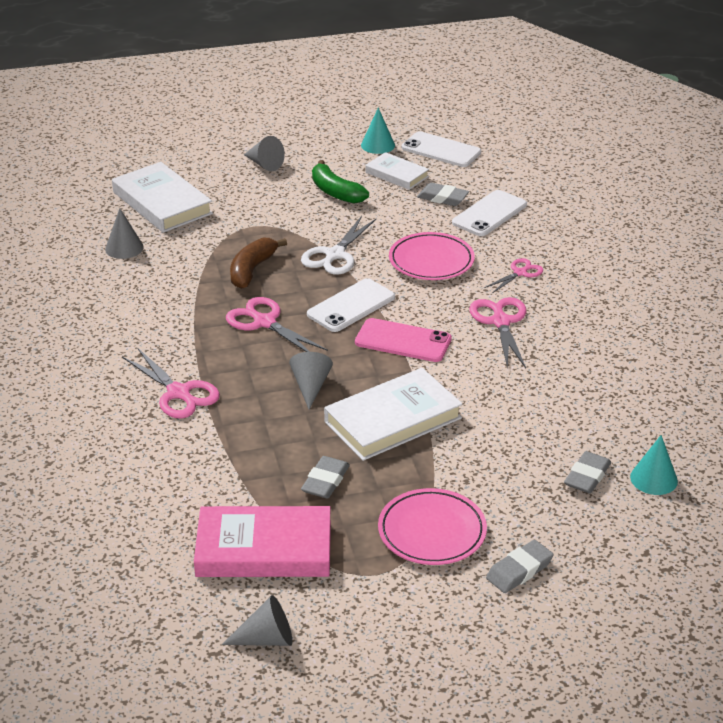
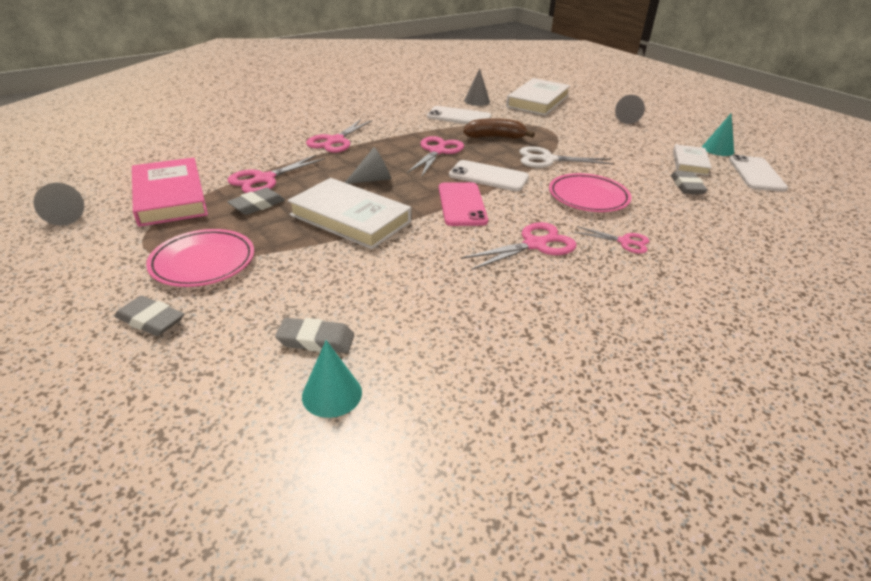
camera: 65 degrees right, 0 degrees up
(259, 468) = (264, 179): none -> pink scissors
(325, 481) = (257, 205): grey eraser -> grey eraser turned 45 degrees counterclockwise
(335, 192) = (629, 146): green banana -> none
(489, 214) = (696, 211): white phone -> white phone (459, 117)

